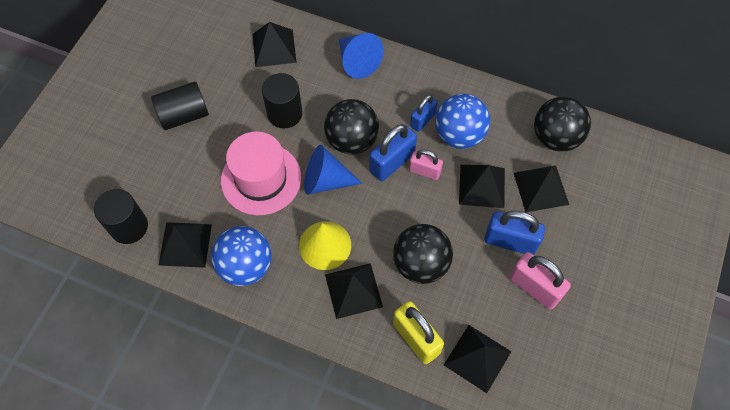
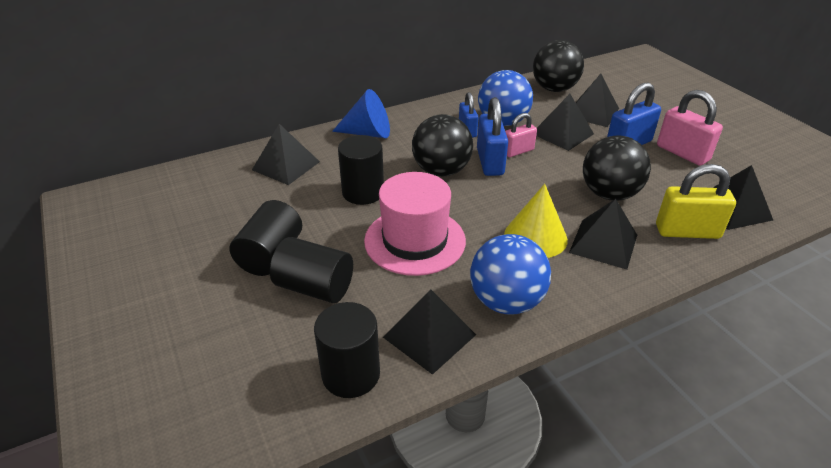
camera: 50 degrees left, 25 degrees down
(176, 159) = (315, 287): none -> black cylinder
(326, 180) = (465, 203): blue cone -> none
(534, 287) = (682, 153): pink padlock -> pink padlock turned 60 degrees clockwise

